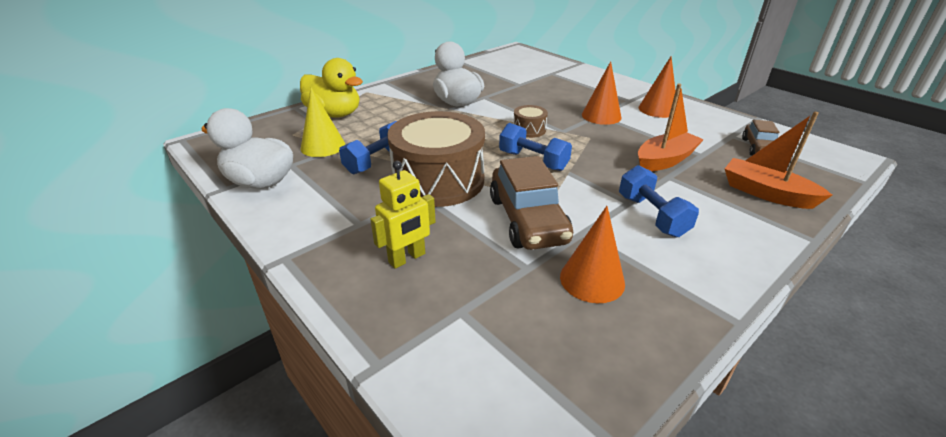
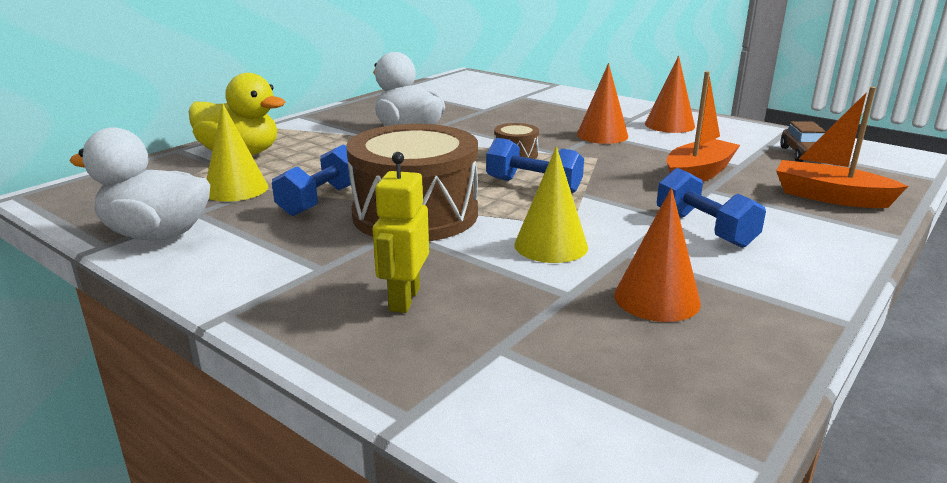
camera: 10 degrees left, 10 degrees down
(407, 258) = (404, 299): yellow robot -> yellow robot turned 150 degrees clockwise
(528, 220) = (551, 245): brown car -> yellow cone

